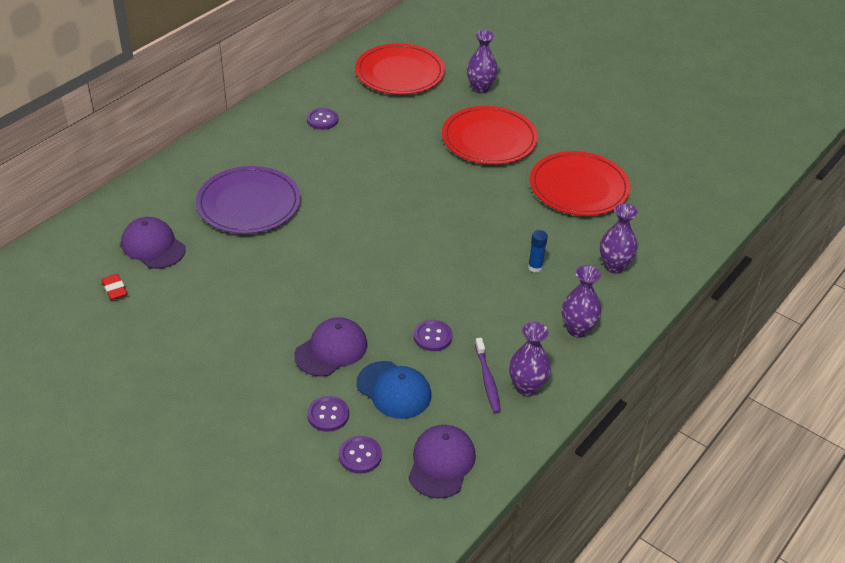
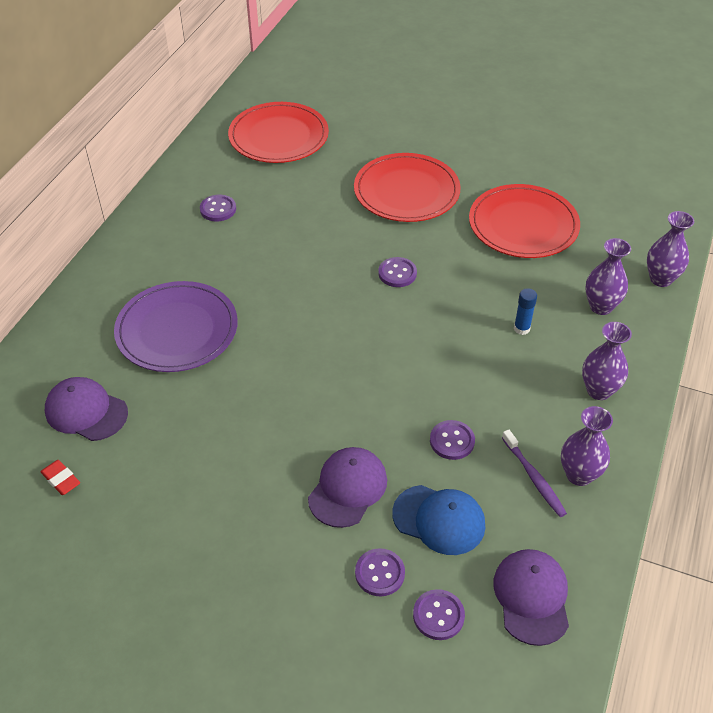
camera: 15 degrees left, 5 degrees up
(449, 201) = (397, 273): none -> purple button
(480, 88) = (371, 136): purple vase -> purple vase (660, 279)

